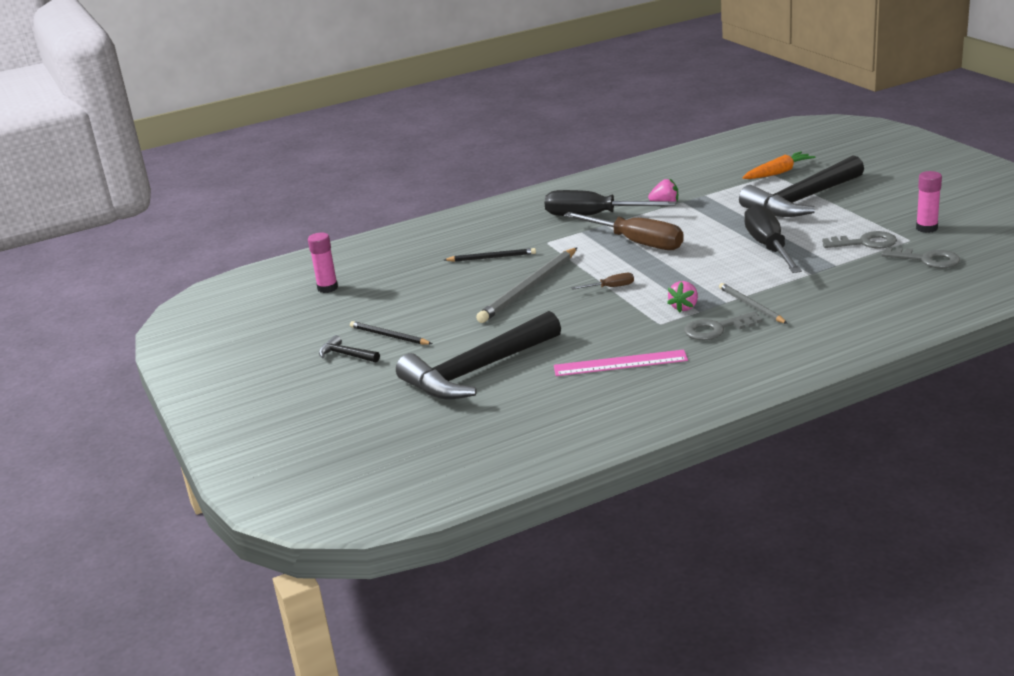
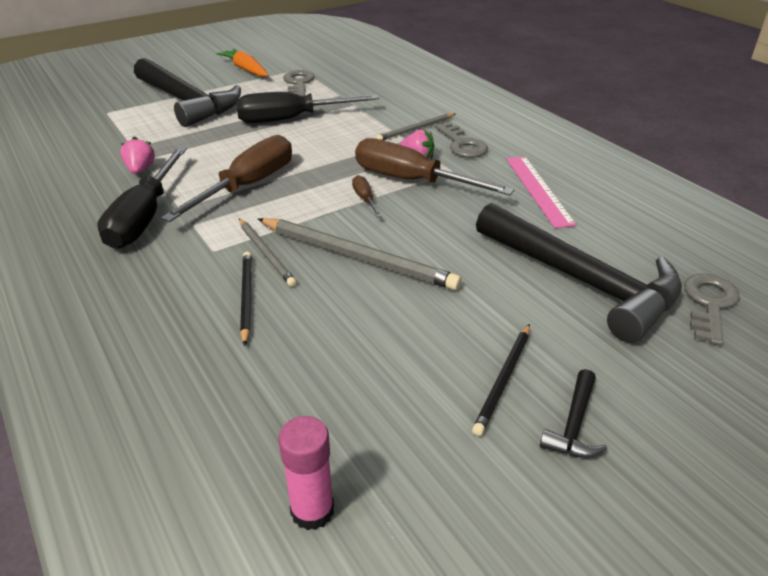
camera: 100 degrees left, 10 degrees up
(539, 258) = (266, 254): none -> grey pencil
(641, 305) = (412, 181): none -> brown screwdriver
(778, 173) = (103, 110): orange carrot -> orange carrot (245, 69)
(926, 228) = (280, 63): pink glue stick -> none
(927, 259) = (339, 66): grey key -> grey key (709, 304)

